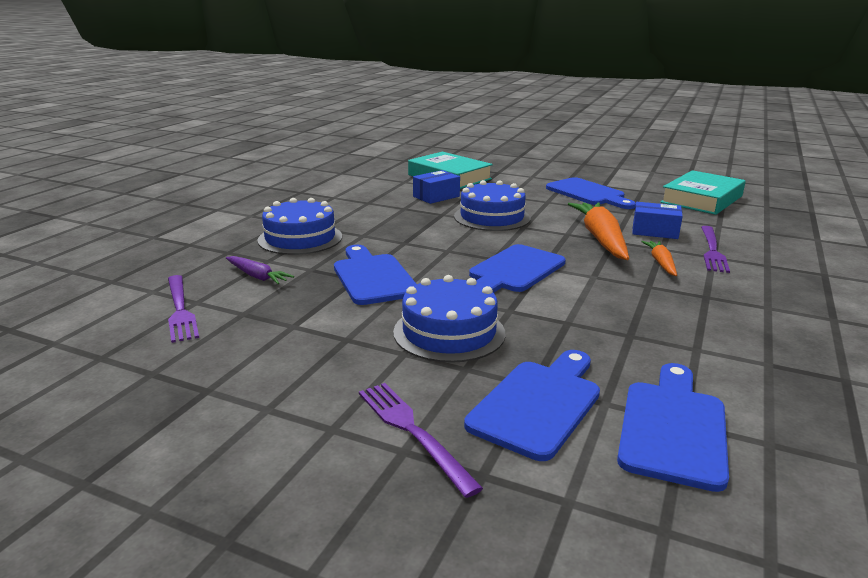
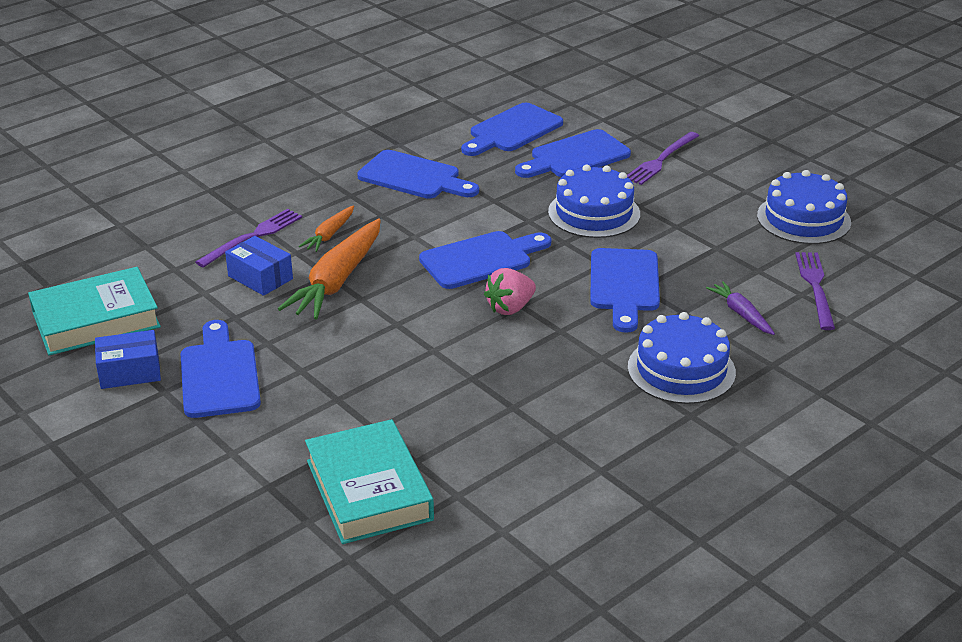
camera: 155 degrees left, 10 degrees up
(413, 432) = (661, 160): purple fork -> purple fork turned 45 degrees clockwise
(436, 196) = (444, 427): blue box -> blue box (130, 372)
(454, 247) = (510, 308): none -> pink strawberry
(492, 217) = (414, 353): blue cake -> blue cake (803, 219)
(682, 327) = (414, 177): none -> blue cutting board

